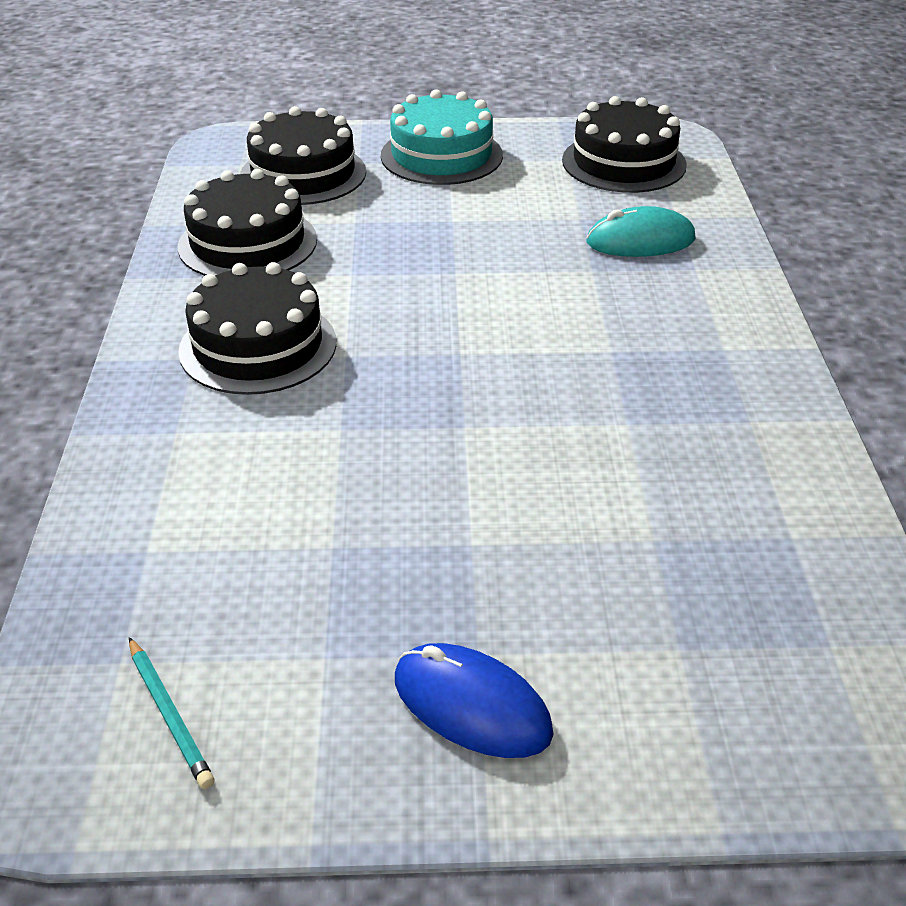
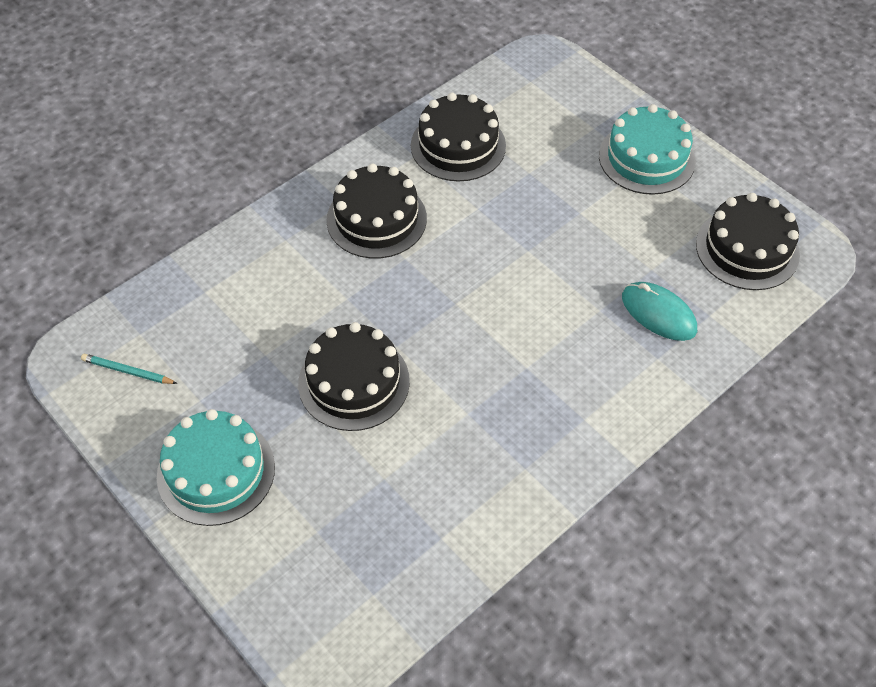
camera: 50 degrees right, 15 degrees up
(169, 714) = (128, 371): turquoise pencil -> turquoise pencil turned 90 degrees clockwise
(303, 174) = (551, 114): black cake -> black cake (354, 382)
(471, 705) = (216, 471): blue mouse -> turquoise cake

